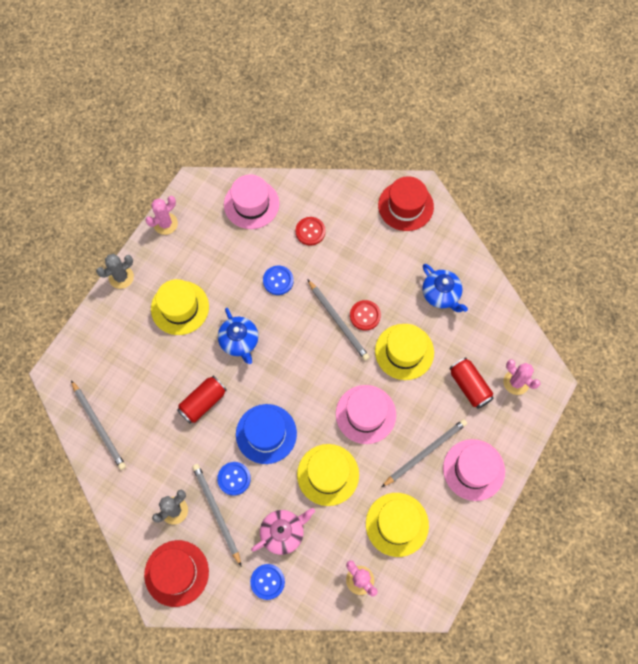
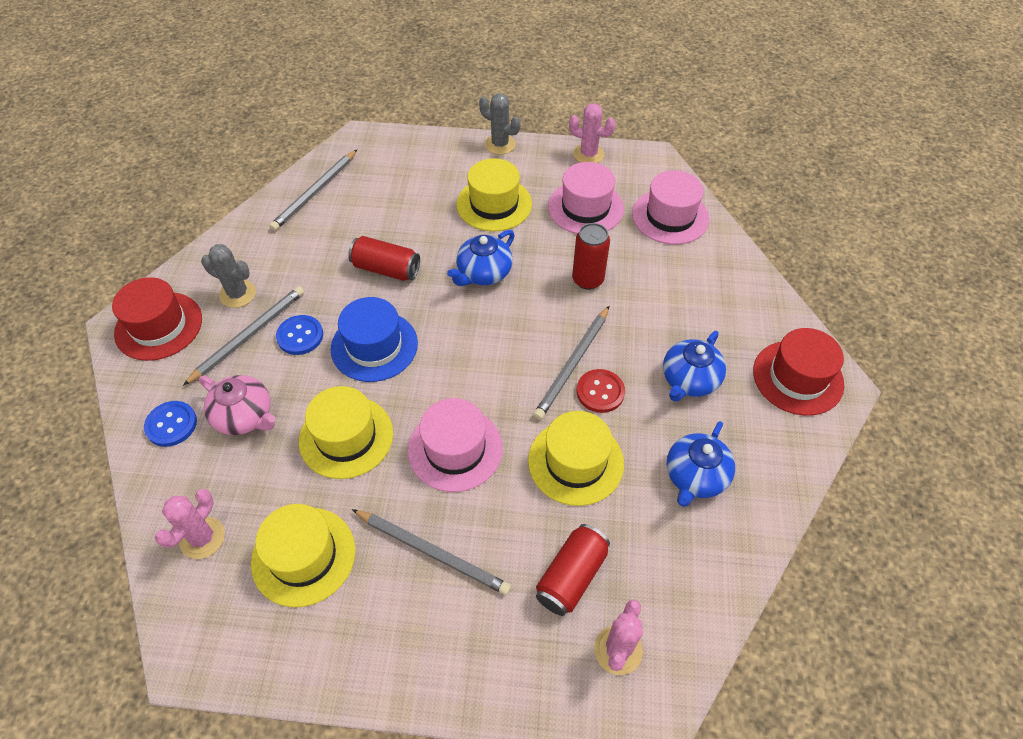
camera: 65 degrees right, 15 degrees down
(278, 281) = (587, 280): blue button -> red can
(310, 231) = (677, 286): red button -> none
(380, 263) = (689, 380): none -> blue teapot
(473, 469) = (435, 638): pink hat -> pink hat (585, 208)

